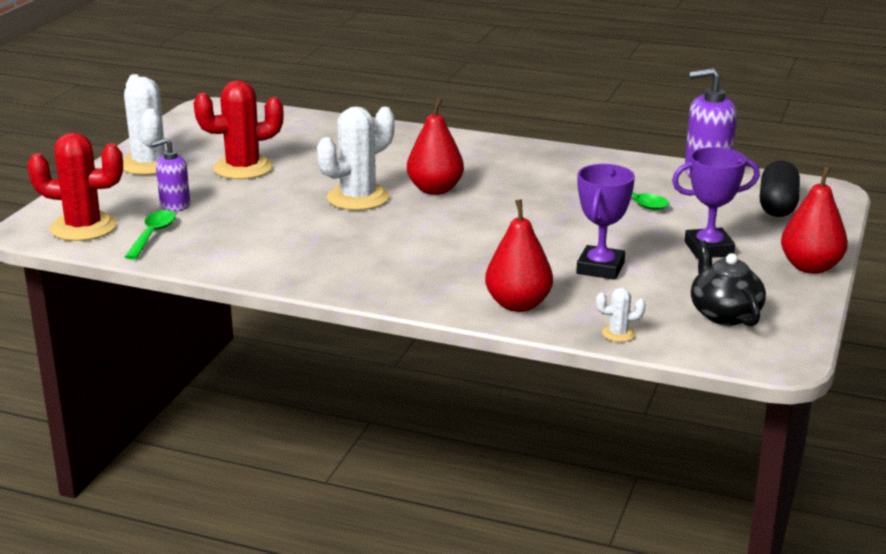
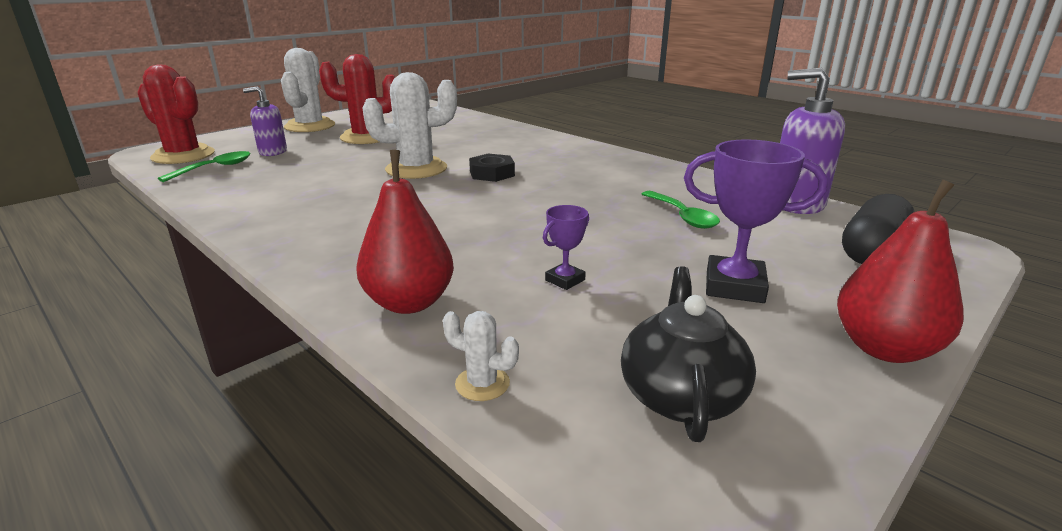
camera: 25 degrees right, 0 degrees up
(435, 190) = (492, 173): red pear -> black nut
(600, 268) = (565, 280): purple trophy -> purple trophy, size x0.54

